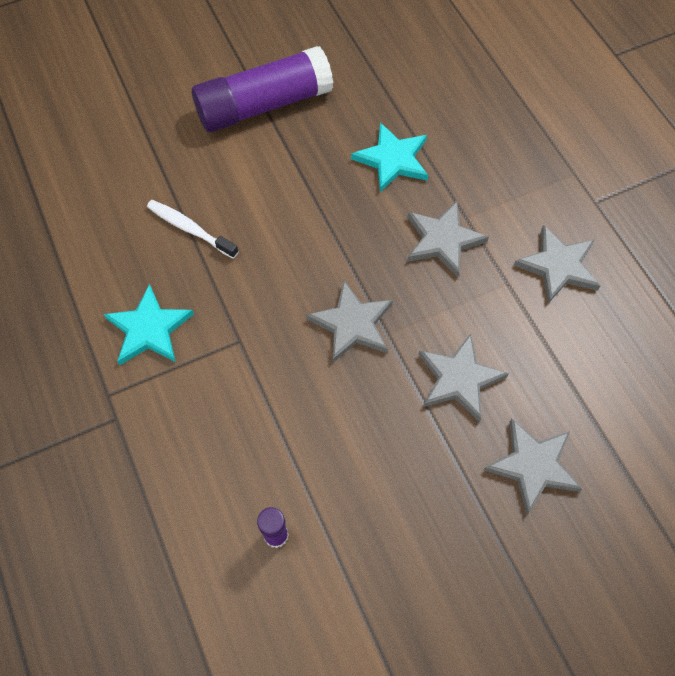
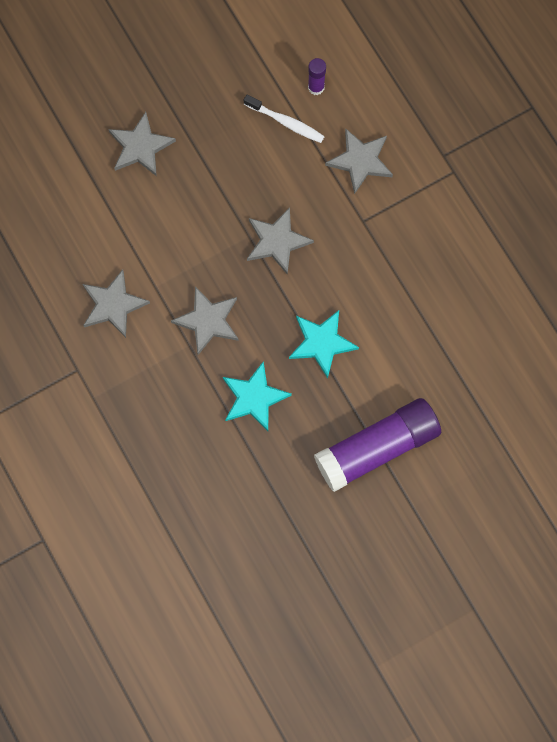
camera: 175 degrees right, 10 degrees up
(149, 329) = (434, 224): turquoise star -> turquoise star (322, 343)
(190, 229) = (420, 314): white toothbrush -> white toothbrush (286, 122)
(459, 379) = (193, 205): grey star -> grey star (360, 161)

